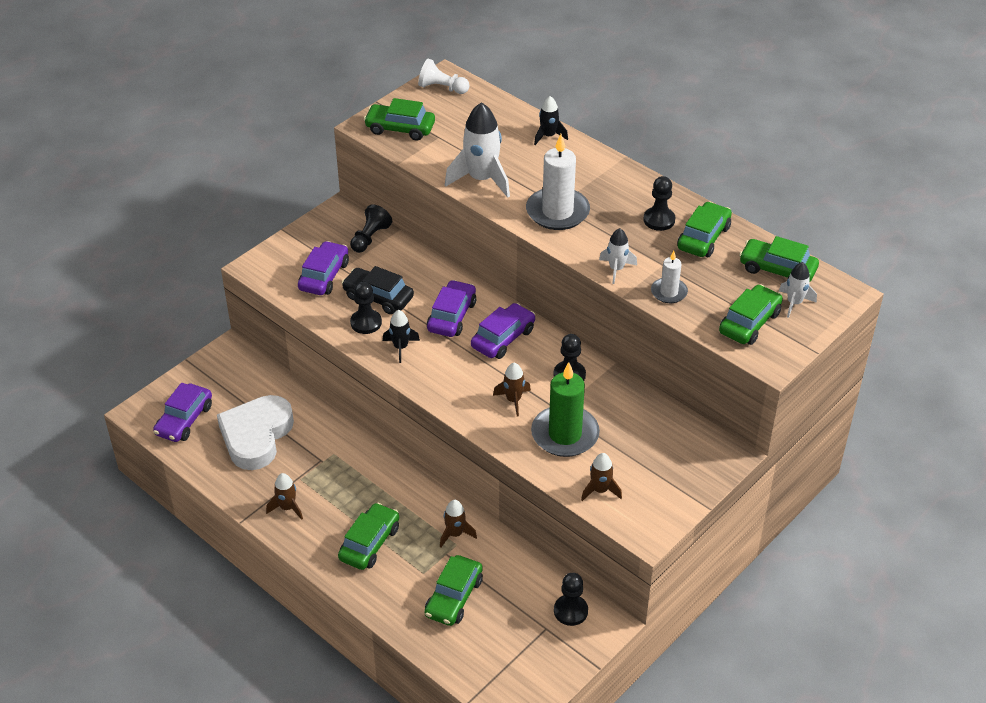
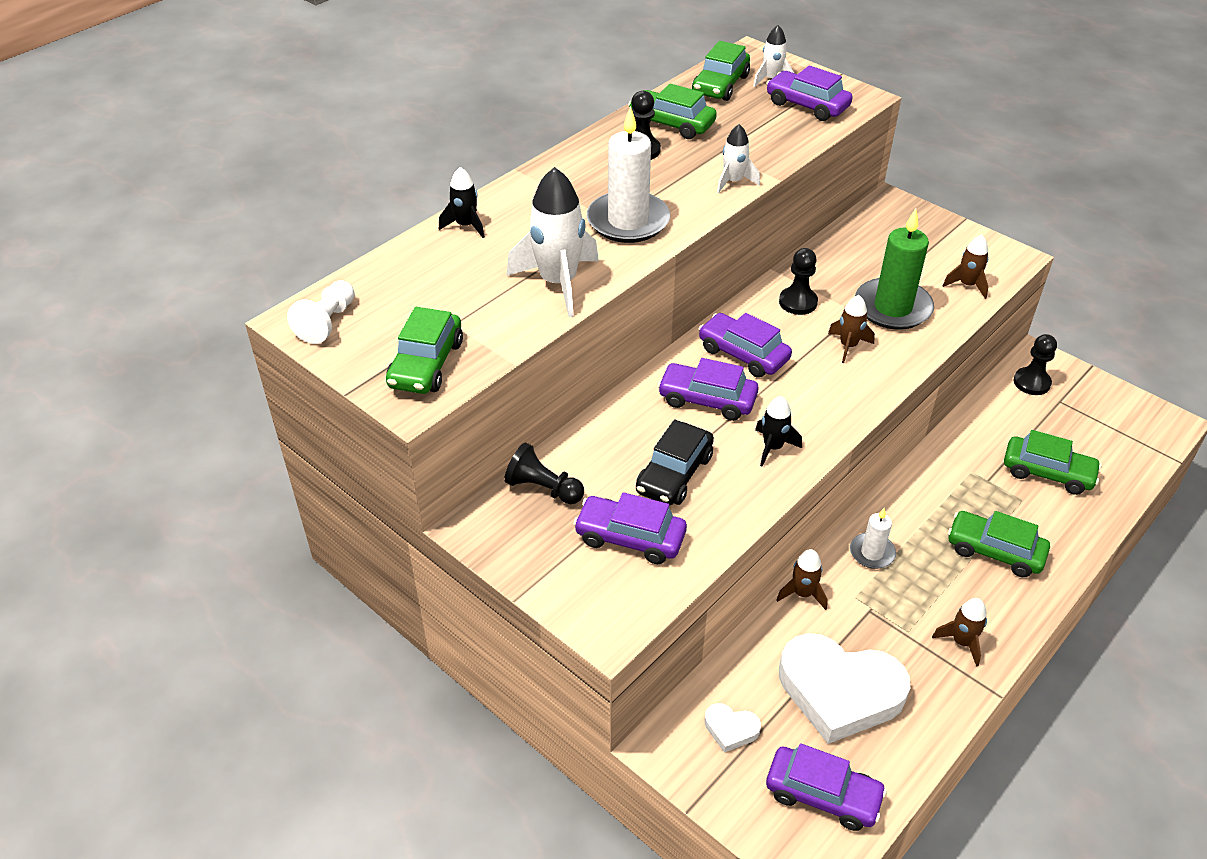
camera: 90 degrees left, 0 degrees up
(237, 381) = (730, 729): none -> white heart
(366, 323) = (728, 485): black pawn -> none
(455, 534) = (957, 472): brown rocket -> brown rocket (802, 593)
(669, 292) = (768, 149): white candle -> white candle (872, 553)
(749, 323) = (807, 105): green car -> purple car

